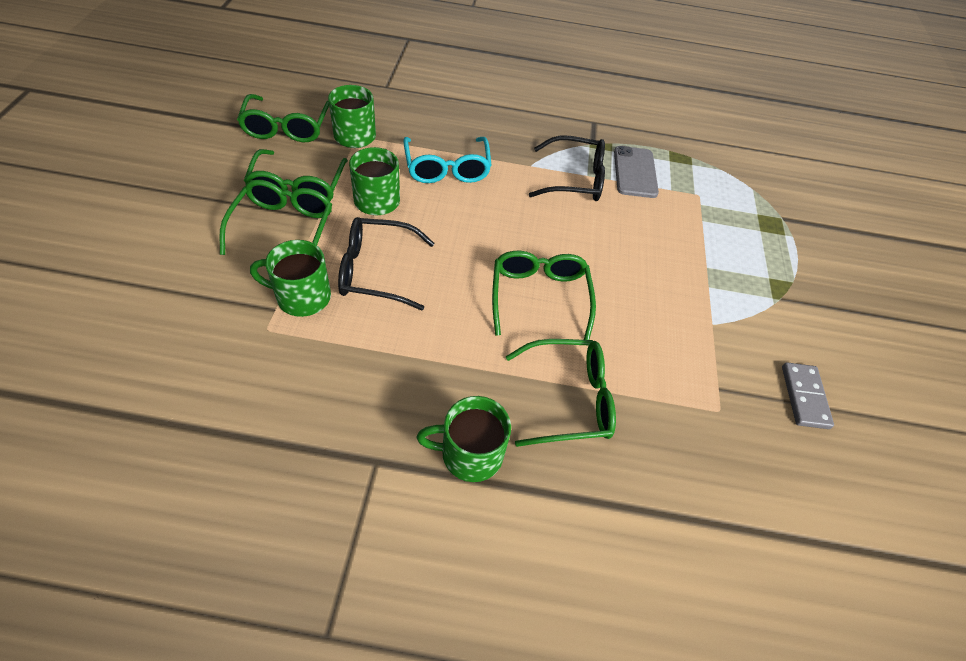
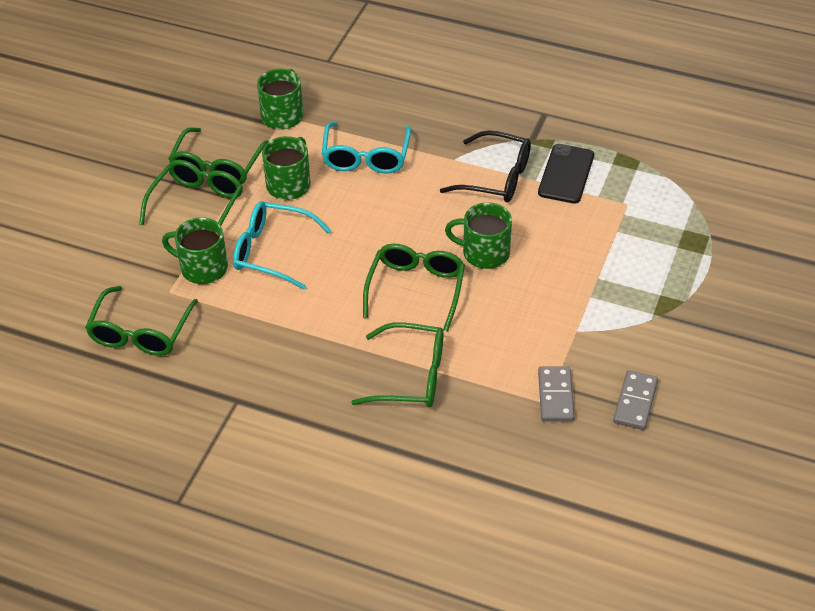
camera: 20 degrees right, 5 degrees down
(286, 128) = (217, 104): green glasses -> green glasses (140, 333)
(376, 271) = (272, 251): black glasses -> turquoise glasses
(470, 453) = (313, 405): green mug -> green mug (484, 253)
(635, 172) = (566, 174): grey phone -> black phone
(725, 401) = (555, 396): none -> grey domino

